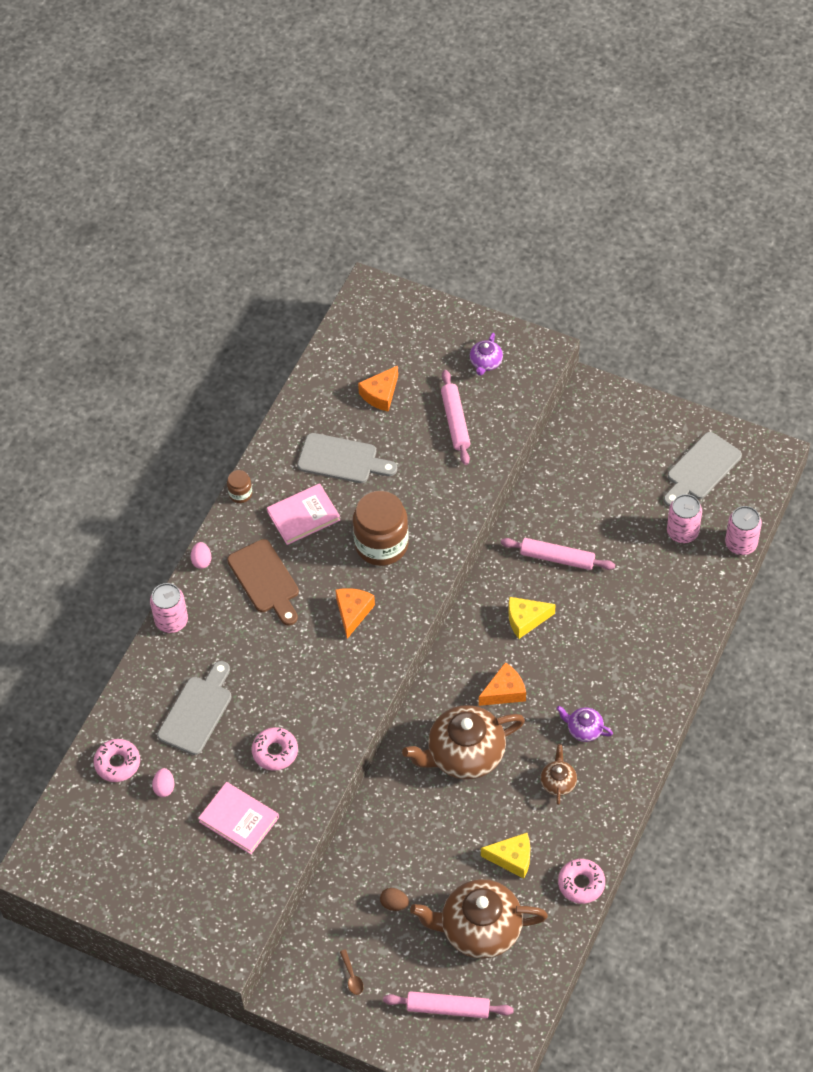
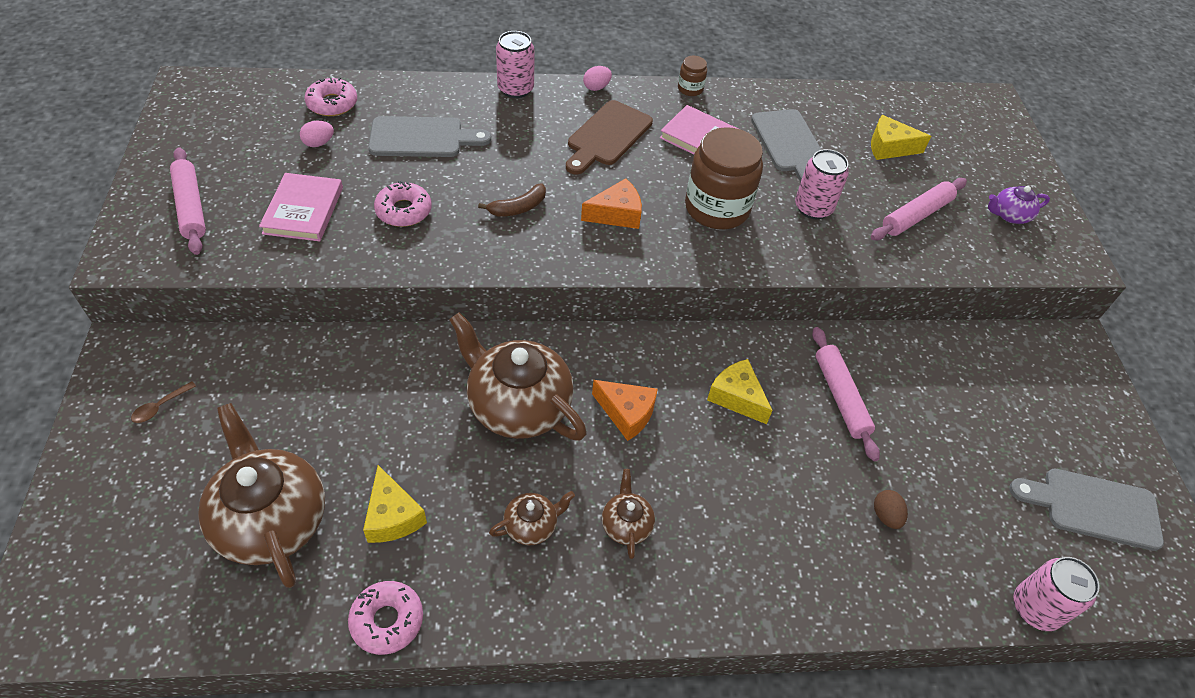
camera: 55 degrees right, 5 degrees down
(312, 674) = (518, 208): none -> brown banana
(380, 394) = (889, 147): orange cheese -> yellow cheese
(394, 904) = (277, 412): brown egg -> brown egg (885, 516)
(448, 1008) = (137, 529): pink rolling pin -> pink rolling pin (191, 207)
(584, 729) = (626, 524): purple teapot -> brown teapot
(682, 532) = (989, 523): pink can -> pink can (813, 208)

